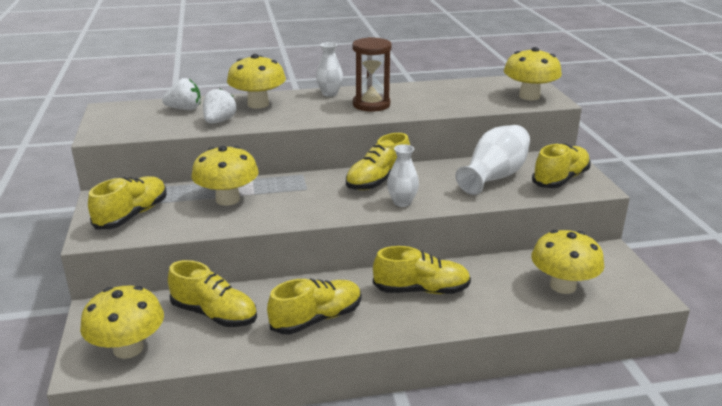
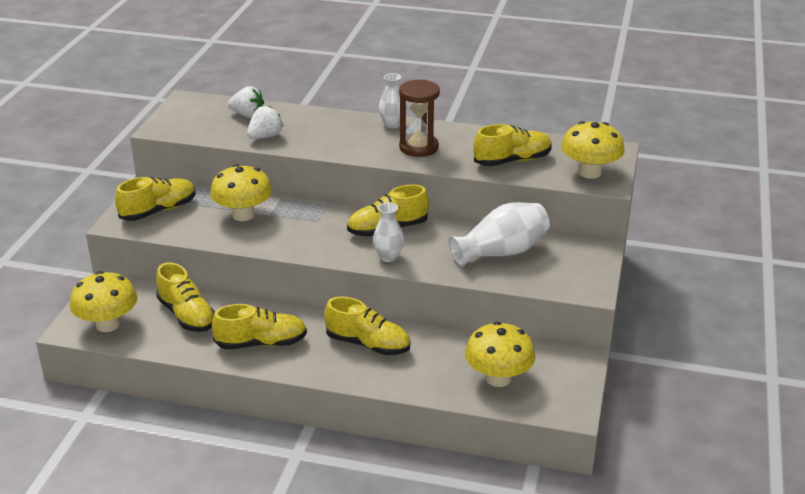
camera: 25 degrees right, 5 degrees up
(258, 104) = (315, 123): yellow mushroom -> none
(560, 179) = (565, 272): yellow shoe -> yellow shoe (512, 161)

